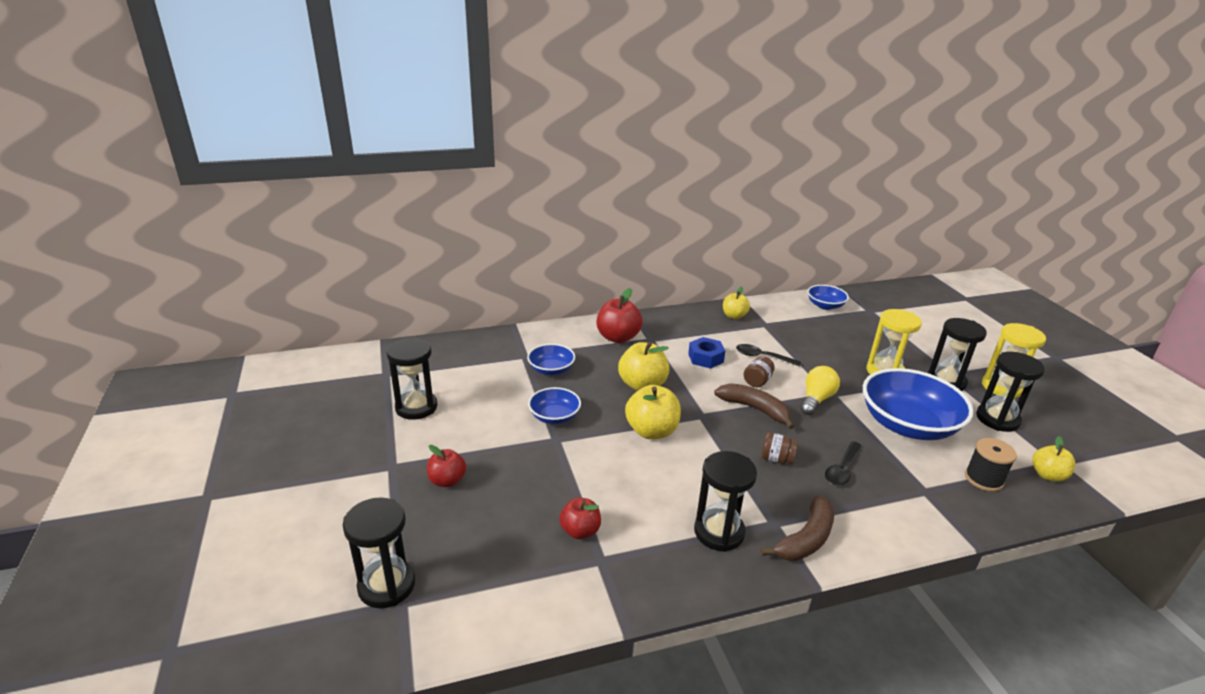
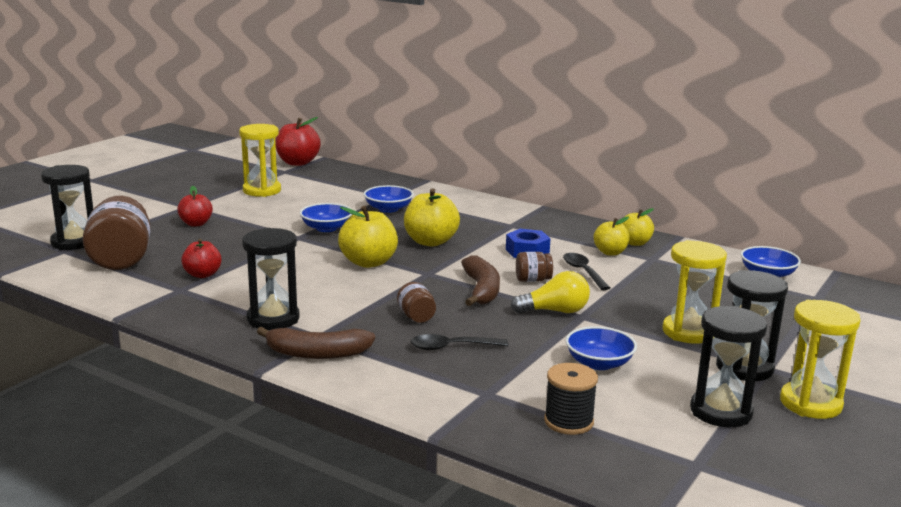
camera: 50 degrees right, 10 degrees down
(416, 407) = (262, 190): black hourglass -> yellow hourglass
(479, 569) = (121, 259): none -> brown jar
(618, 337) = (486, 214): red apple -> red apple (297, 163)
(907, 425) = (599, 363): blue bowl -> blue bowl, size x0.51
(1047, 475) = (651, 460): yellow apple -> yellow apple (610, 252)

